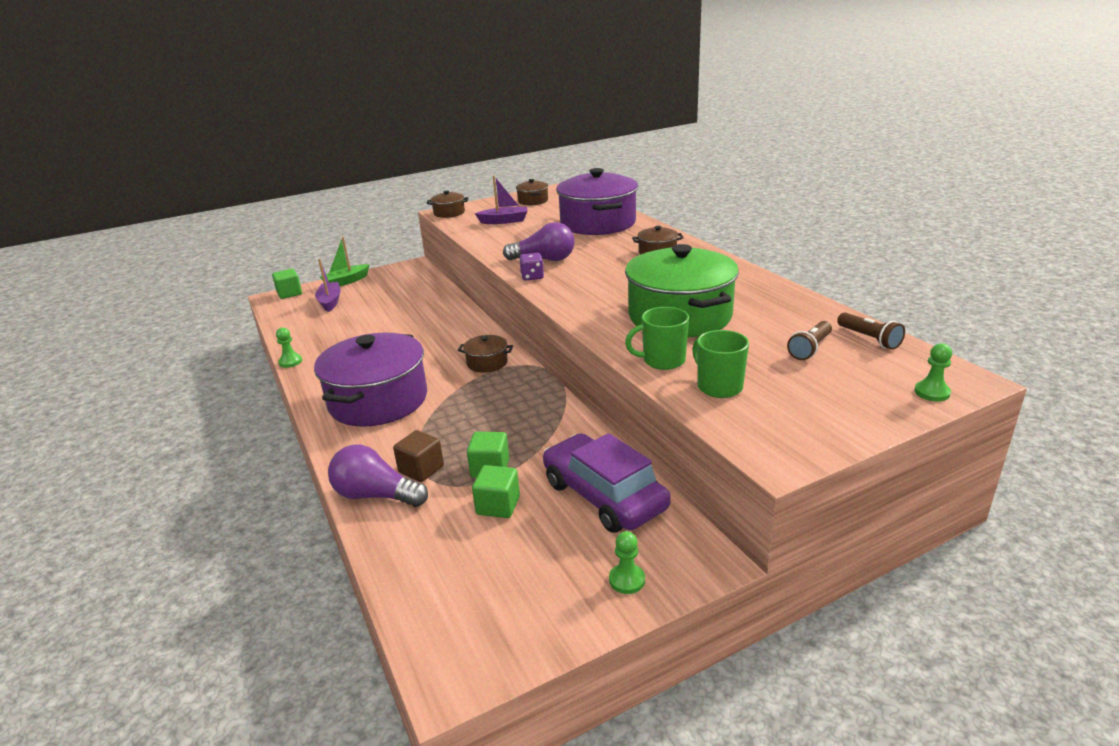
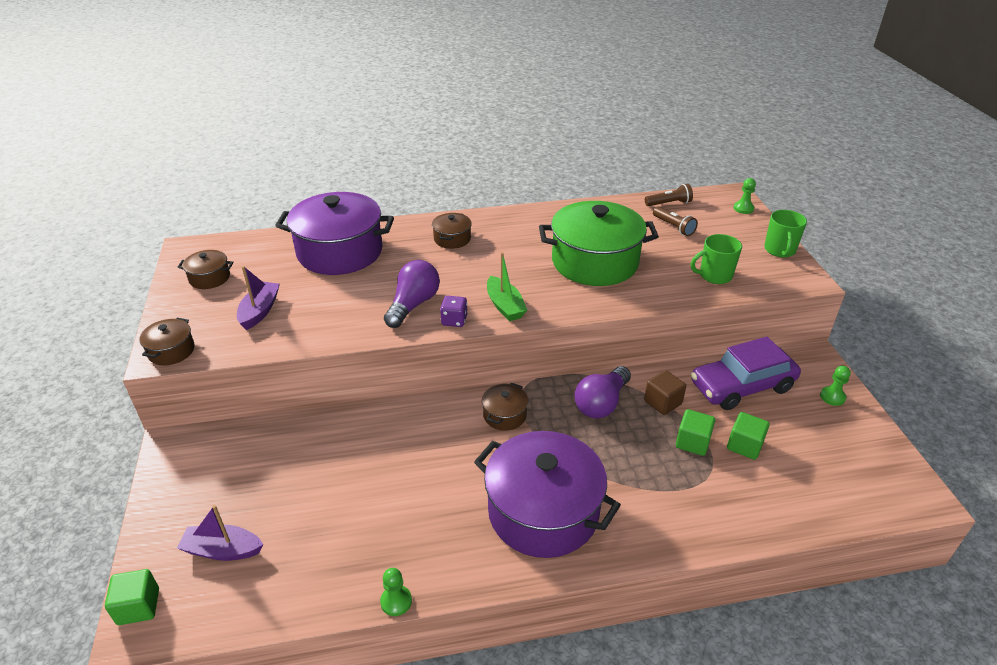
camera: 75 degrees left, 10 degrees up
(346, 281) = (159, 527): green boat -> green boat (505, 306)
(376, 495) = (716, 525): purple light bulb -> purple light bulb (601, 403)
(421, 469) = (683, 488): brown cube -> brown cube (662, 402)
(662, 360) = (667, 288): green mug -> green mug (779, 250)

